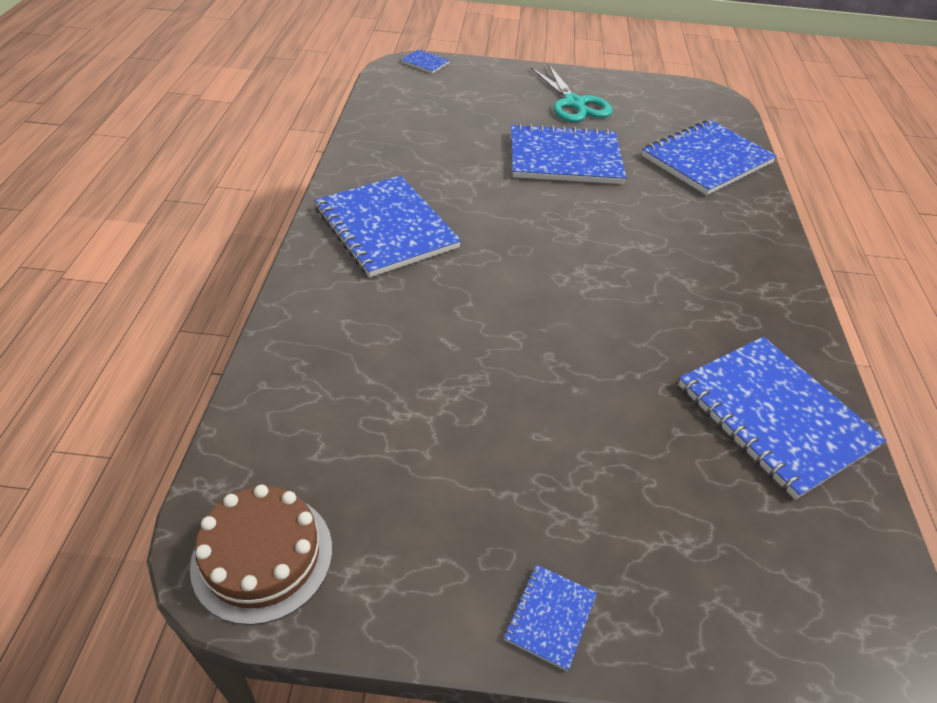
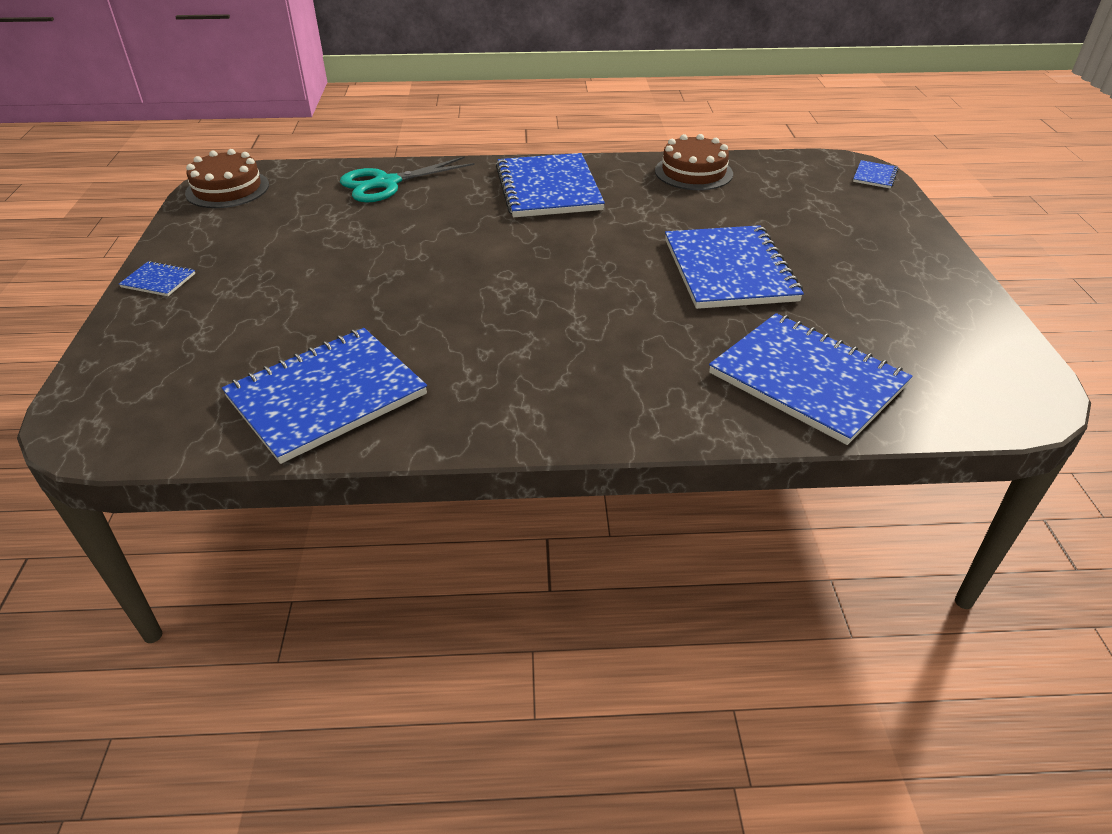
camera: 85 degrees right, 5 degrees down
(384, 138) = (693, 172): none -> brown cake
(386, 228) = (548, 188): blue notebook -> blue notebook turned 60 degrees counterclockwise
(574, 103) = (871, 273): turquoise scissors -> turquoise scissors (386, 183)

